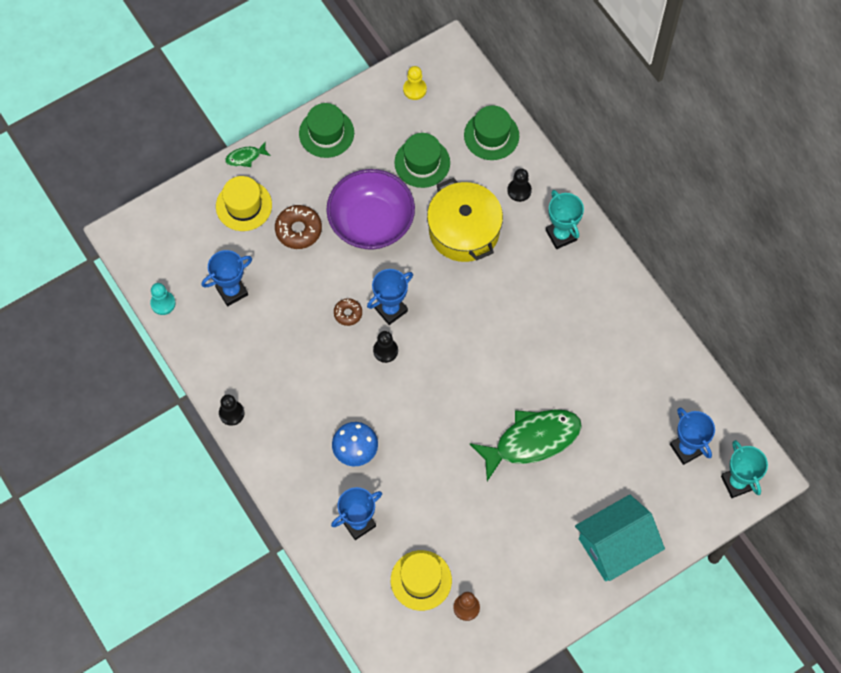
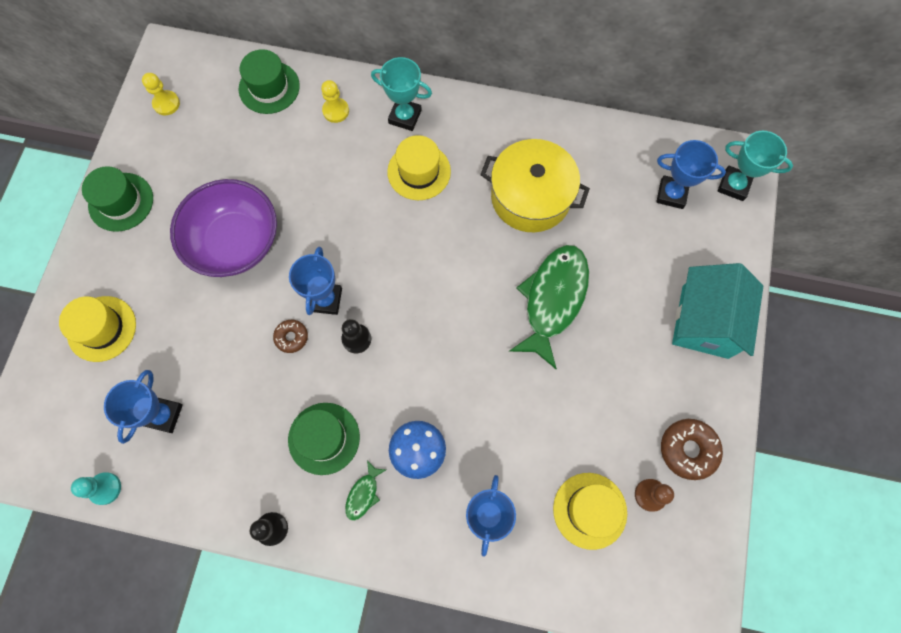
camera: 45 degrees left, 5 degrees up
(245, 157) = (63, 285): green fish -> green fish (363, 494)
(298, 230) = (175, 305): brown donut -> brown donut (688, 449)
(422, 163) = (231, 156): green hat -> green hat (324, 438)
(464, 230) = (322, 180): yellow pot -> yellow pot (530, 197)
(519, 190) = (336, 111): black pawn -> yellow pawn
(532, 280) = (419, 171): none -> yellow hat

